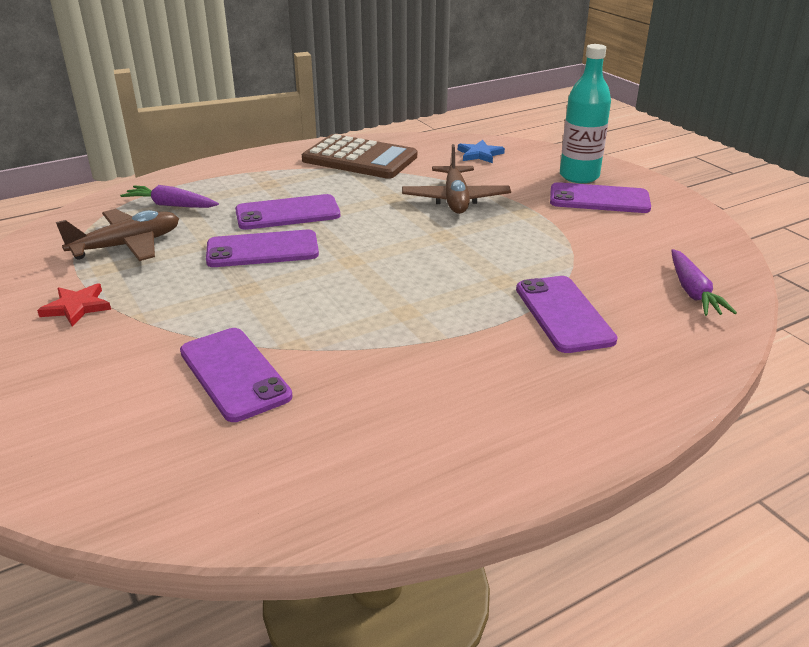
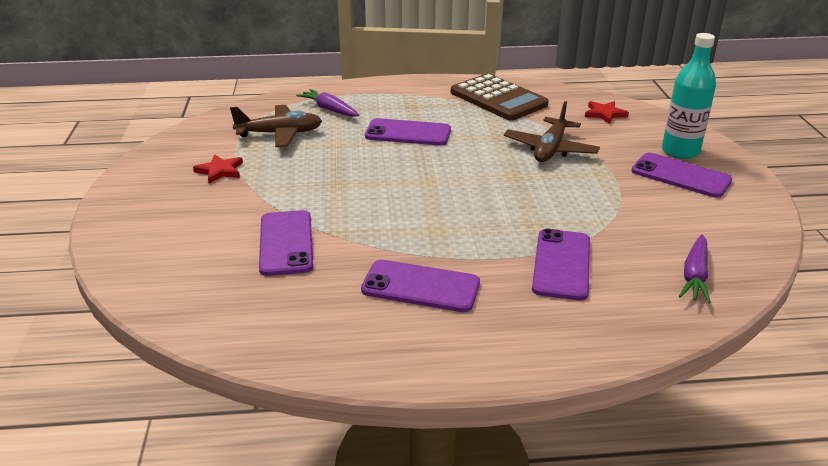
camera: 25 degrees right, 0 degrees up
(262, 250) = (369, 158): purple phone -> purple phone (420, 286)
(479, 154) = (604, 114): blue star -> red star

